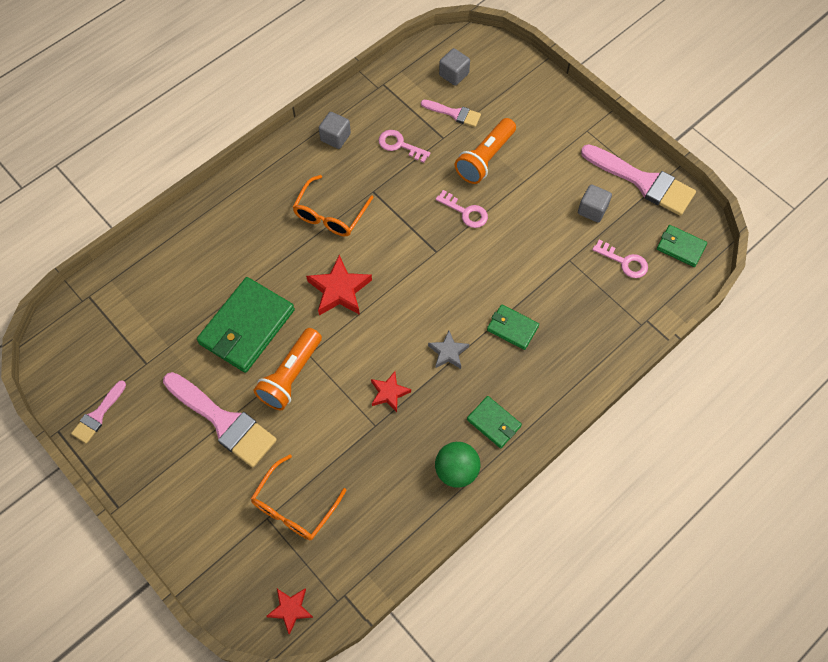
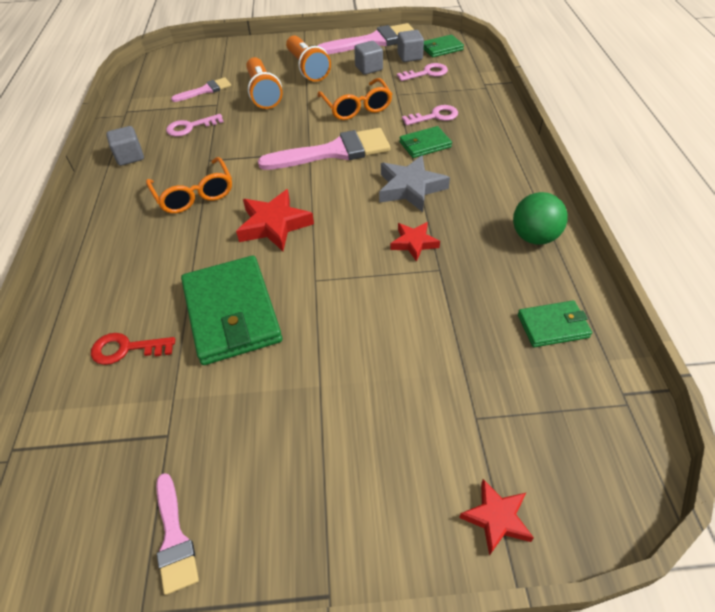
camera: 50 degrees left, 15 degrees down
(181, 293) = (126, 349): none -> red key
(223, 421) = (319, 395): pink brush -> pink brush (334, 152)
(290, 609) = (614, 458): red star -> red star (496, 518)
(291, 375) = (324, 305): orange flashlight -> orange flashlight (307, 68)
(294, 507) = (481, 383): orange glasses -> orange glasses (356, 107)
(448, 352) = (410, 188): grey star -> grey star, size x1.63
(454, 74) = (174, 76): grey cube -> grey cube (410, 56)
(465, 212) = (294, 122): pink key -> pink key (435, 116)
(494, 423) = (504, 193): green wallet -> green wallet (553, 326)

